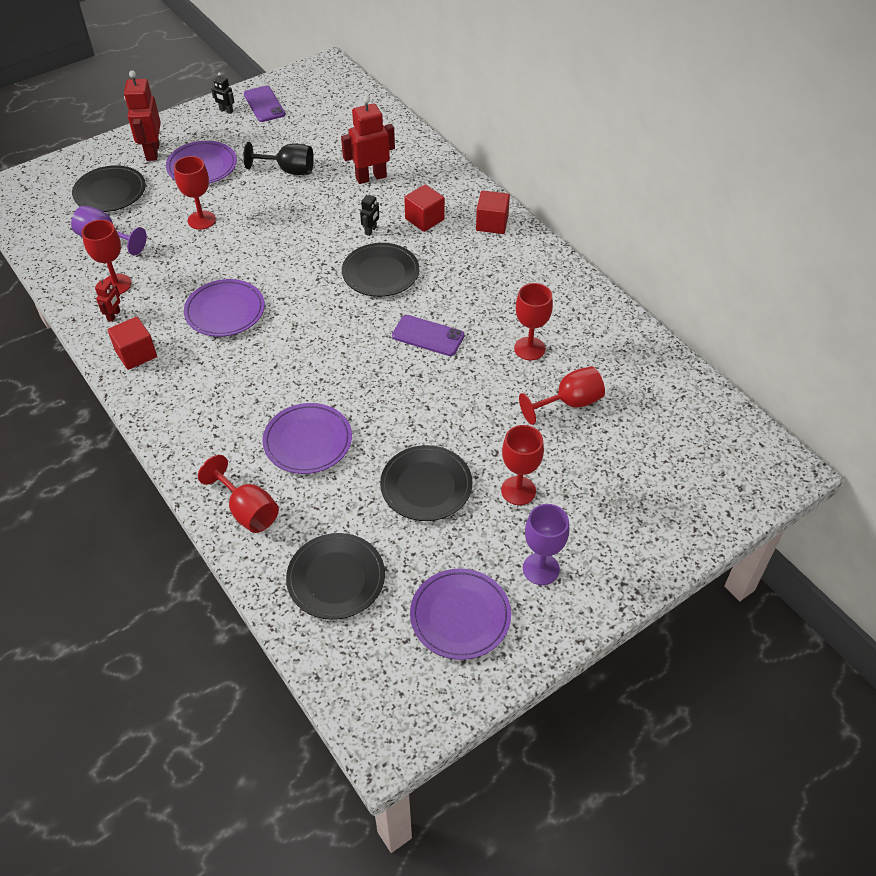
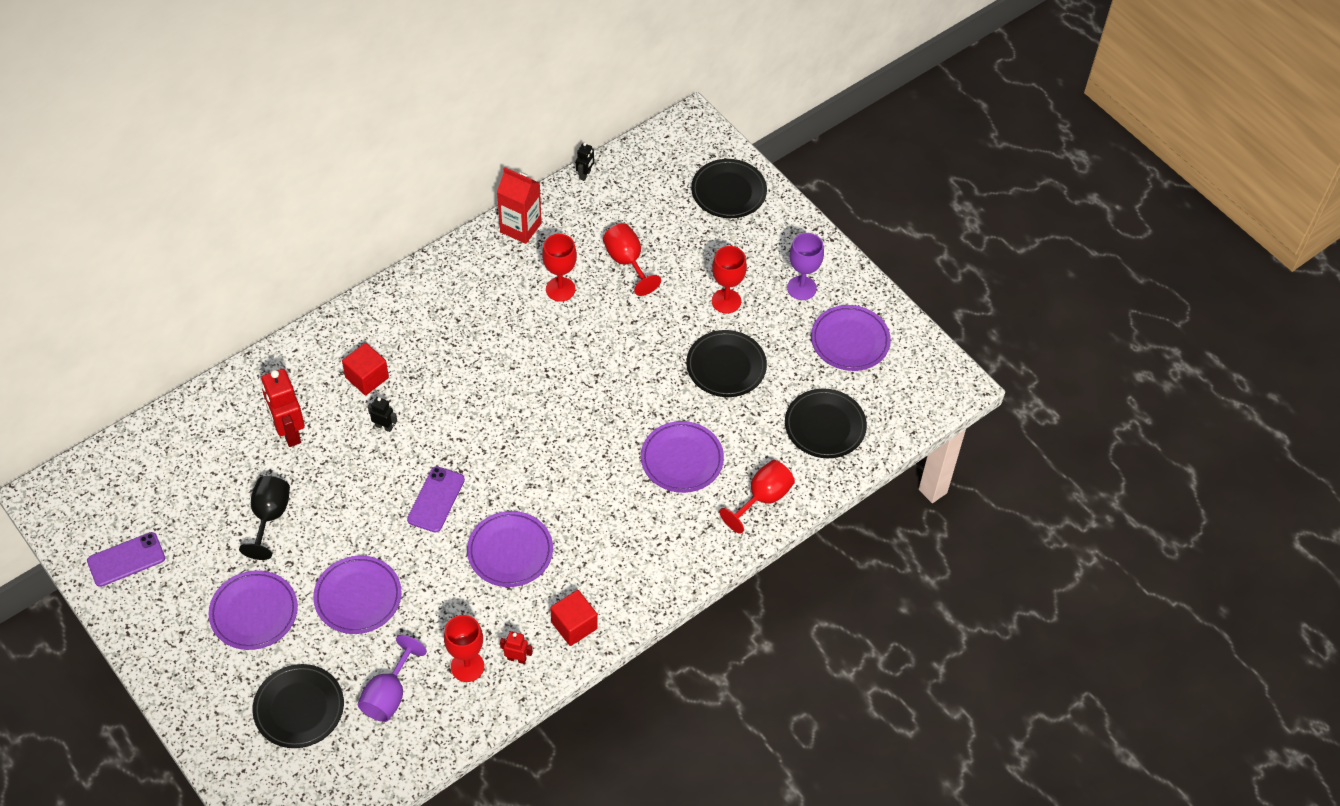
camera: 95 degrees left, 5 degrees up
(152, 152) = (218, 675): red robot -> none
(201, 220) = (358, 597): red goblet -> purple plate
(226, 111) = (135, 602): black robot -> black robot (585, 175)
(380, 273) = (453, 414): black plate -> black plate (728, 191)
(428, 336) = (545, 370): purple phone -> purple phone (436, 499)
(492, 223) = (377, 317): red cube -> none
(608, 319) = (520, 228): none -> red carton

